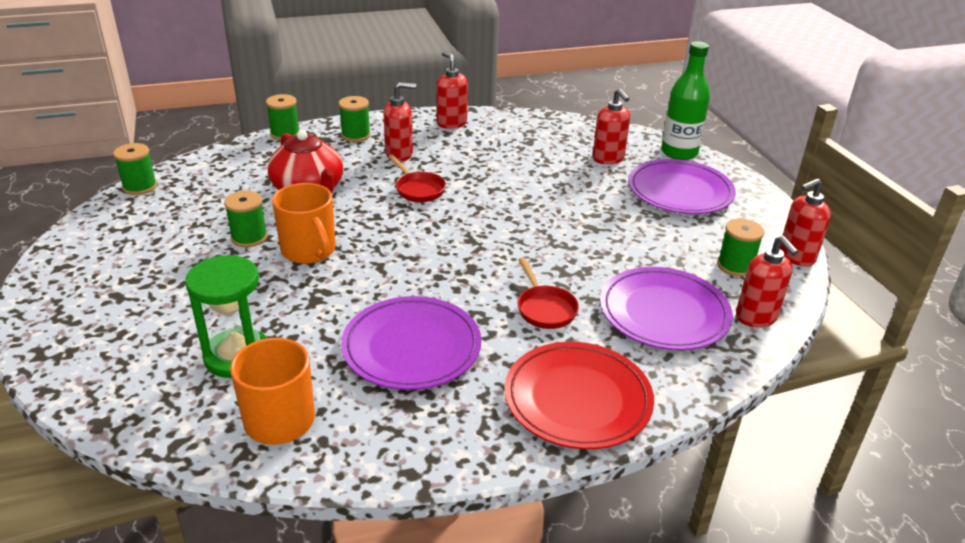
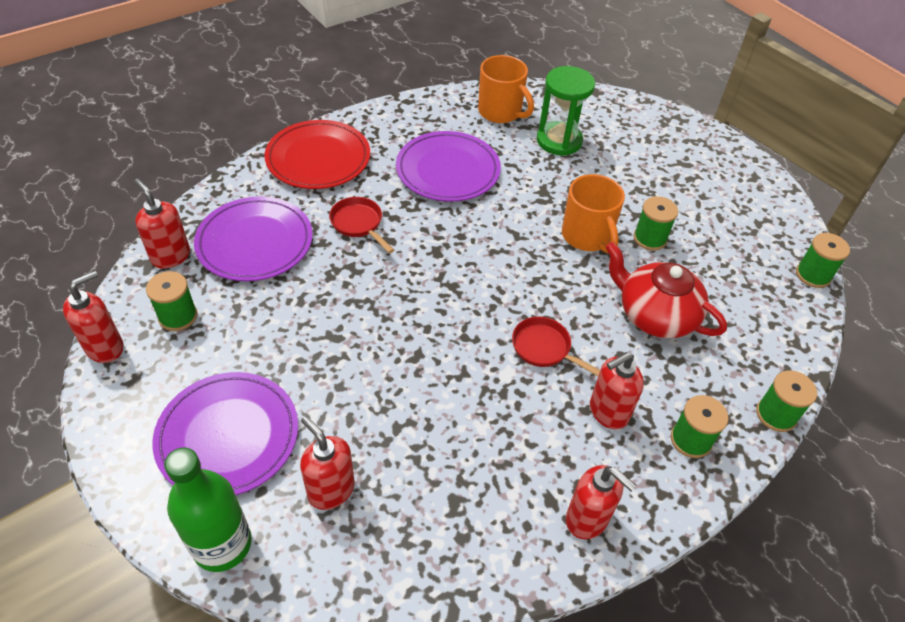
camera: 160 degrees right, 15 degrees up
(309, 251) = (587, 236): orange mug -> orange mug turned 150 degrees counterclockwise

